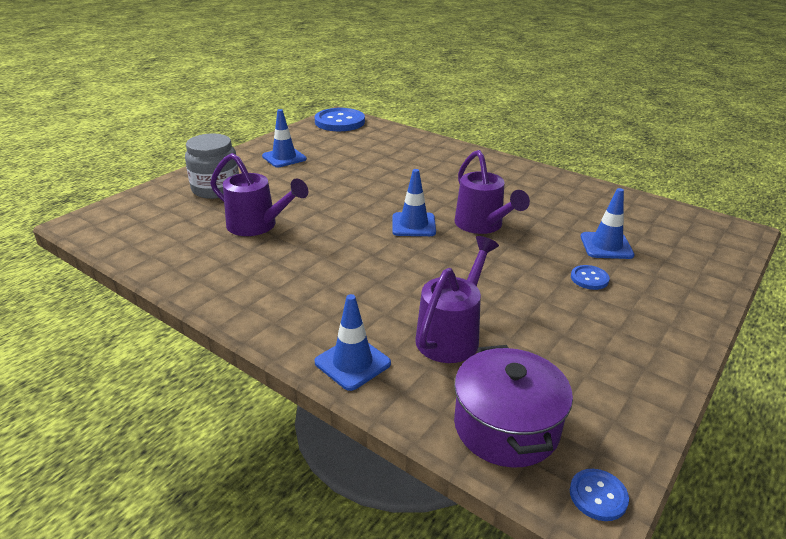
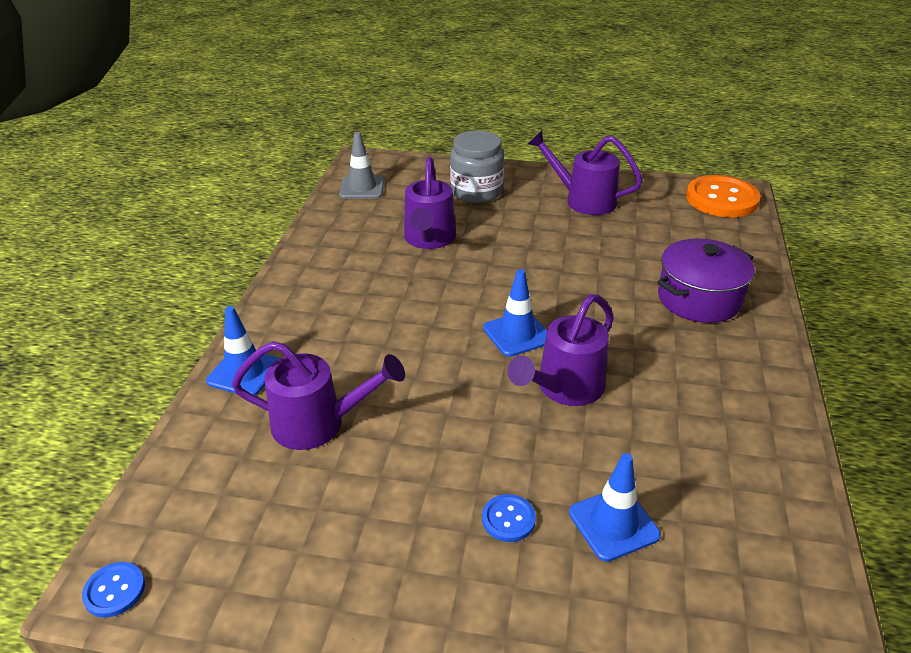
camera: 65 degrees right, 5 degrees up
(130, 235) = (362, 188): none -> grey traffic cone
(284, 158) = (583, 200): blue traffic cone -> purple watering can
(339, 122) = (721, 199): blue button -> orange button
(506, 426) = (191, 500): purple pot -> purple pot (699, 299)

